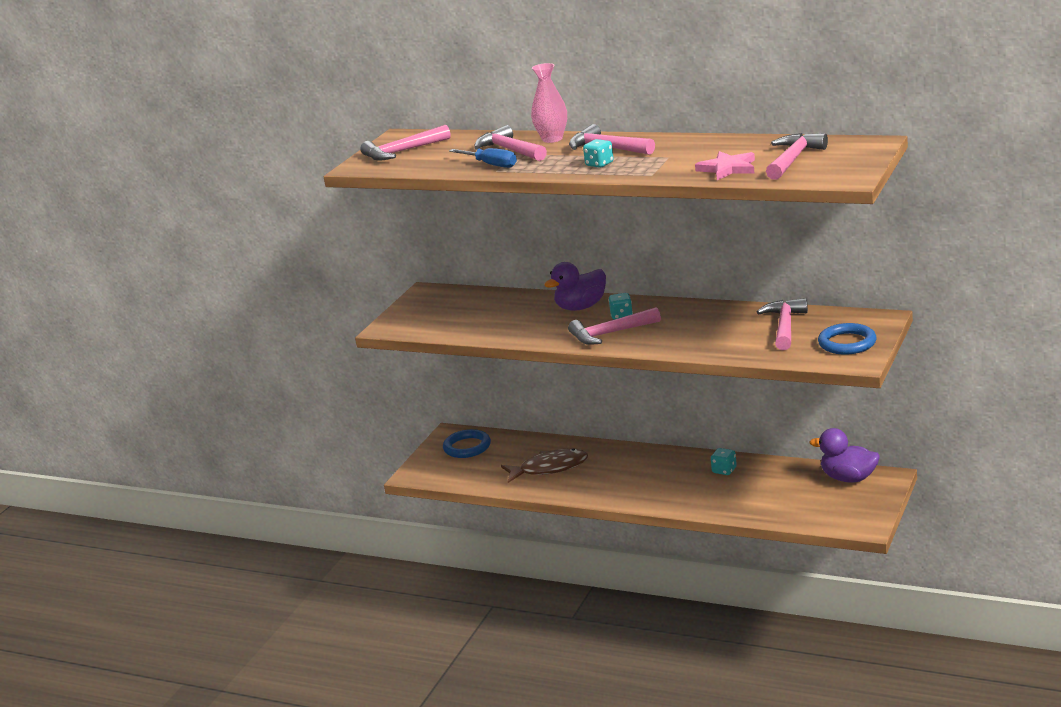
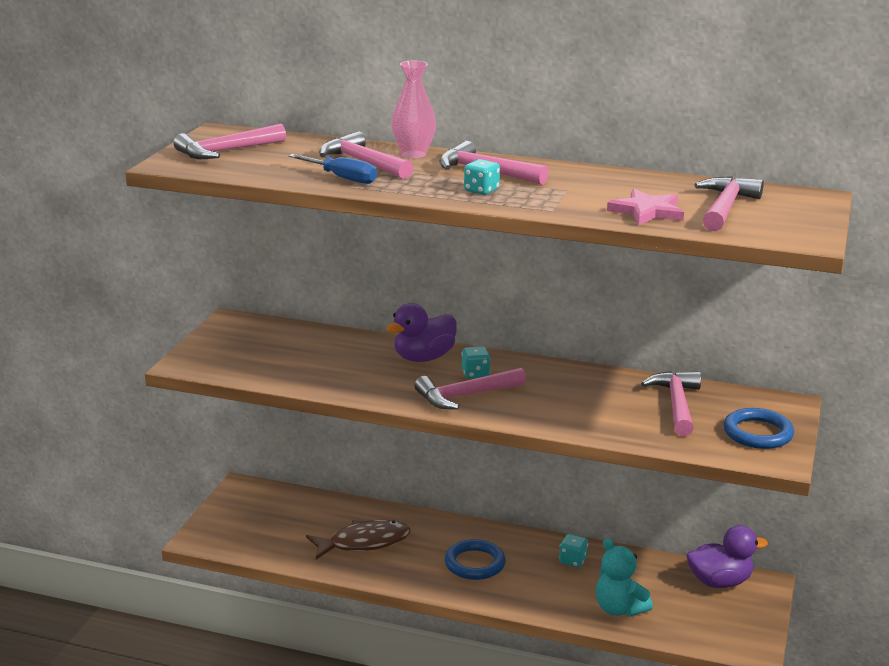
camera: 10 degrees left, 0 degrees up
(467, 447) = (263, 507): blue ring -> blue ring (475, 563)
(757, 504) = (619, 609): none -> turquoise teddy bear
(848, 478) = (720, 582): purple duck -> purple duck turned 150 degrees clockwise

